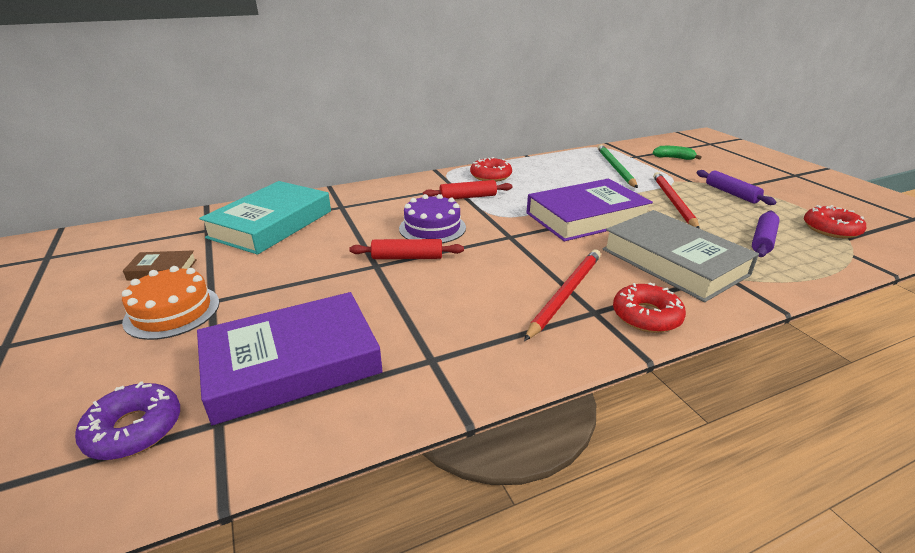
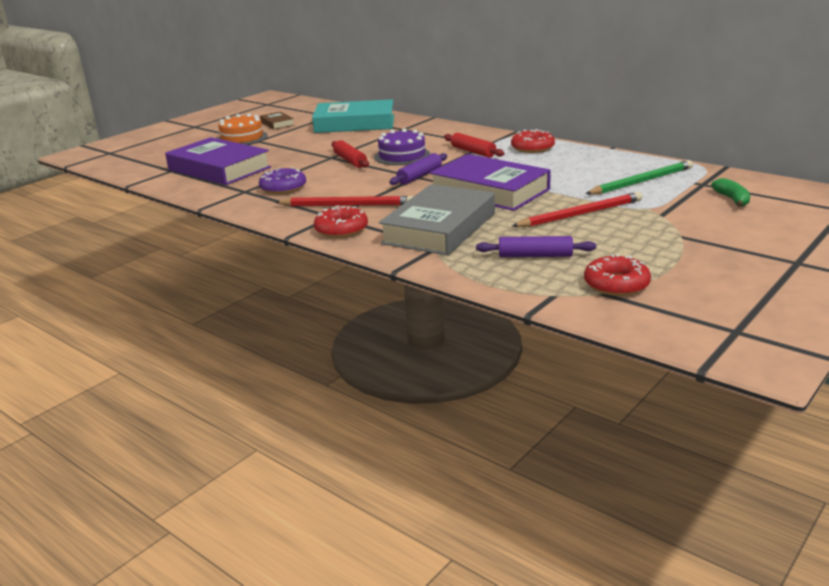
camera: 65 degrees right, 5 degrees down
(134, 429) = (159, 161): purple donut -> purple donut (283, 188)
(731, 193) = (653, 235): purple rolling pin -> purple rolling pin (419, 176)

